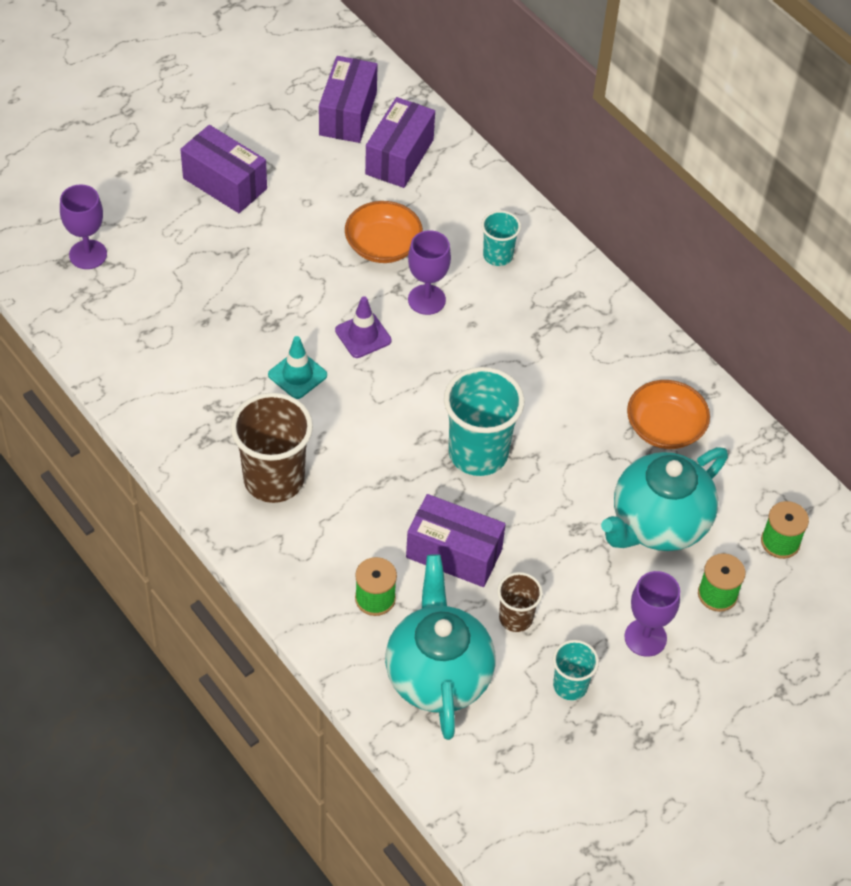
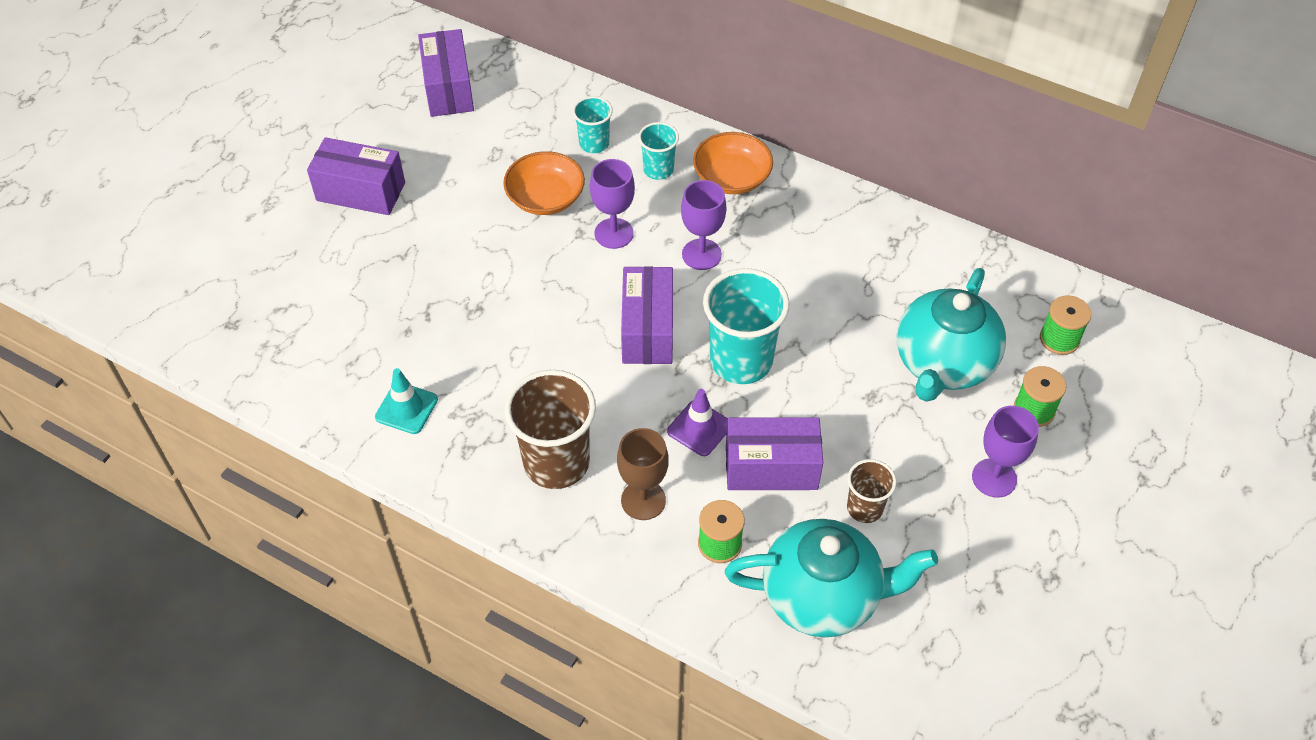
camera: 20 degrees left, 0 degrees up
(88, 254) = (254, 307): purple goblet -> purple goblet (701, 254)
(297, 375) = (526, 350): turquoise traffic cone -> turquoise traffic cone (406, 408)
(330, 538) = (643, 500): none -> brown goblet
(363, 335) = (571, 289): purple traffic cone -> purple traffic cone (699, 428)
(399, 157) = (518, 111): purple box -> purple box (647, 330)
(438, 675) = (822, 596): turquoise teapot -> turquoise teapot turned 120 degrees clockwise
(570, 685) = (952, 554): turquoise cup -> turquoise cup (594, 144)
(665, 427) = (897, 272): orange bowl -> orange bowl (732, 177)

